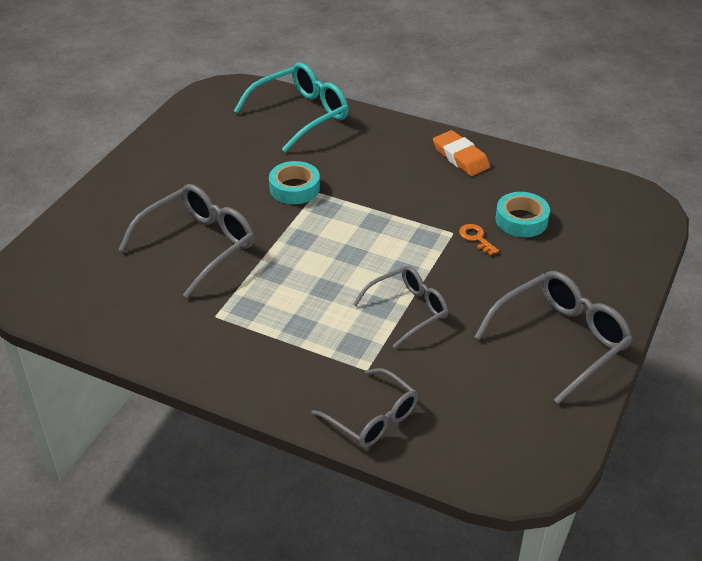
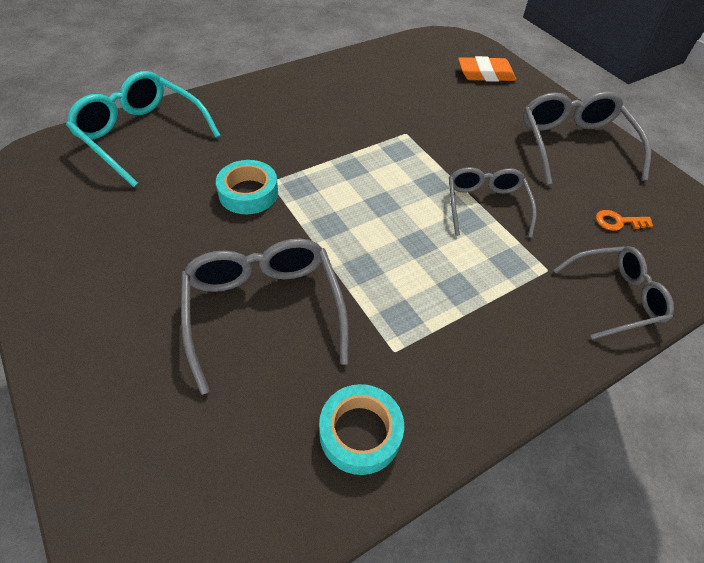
camera: 60 degrees left, 10 degrees up
(301, 115) = (141, 135): turquoise glasses -> turquoise glasses turned 45 degrees counterclockwise
(460, 157) = (315, 83): orange eraser -> orange eraser (485, 74)
(476, 238) = (423, 125): orange key -> orange key (618, 222)
(521, 220) = (422, 94): turquoise tape -> turquoise tape (360, 433)

